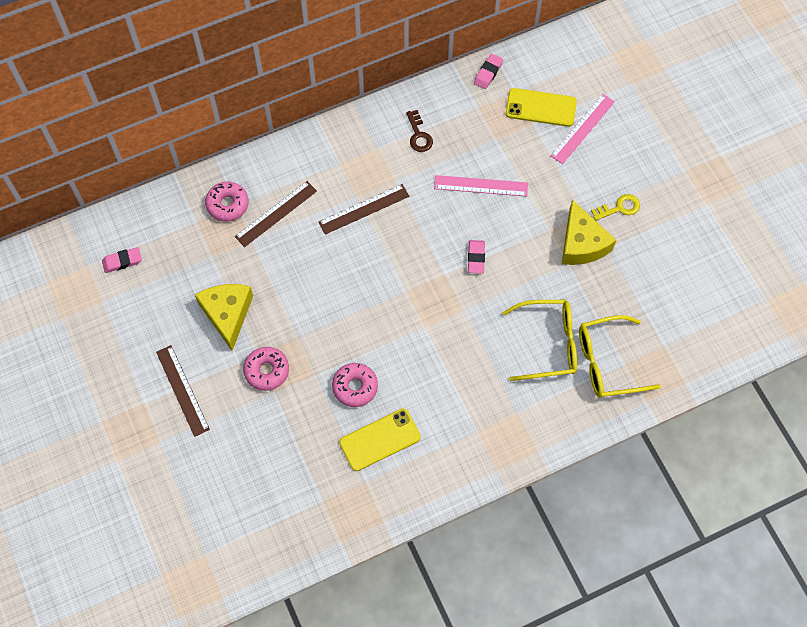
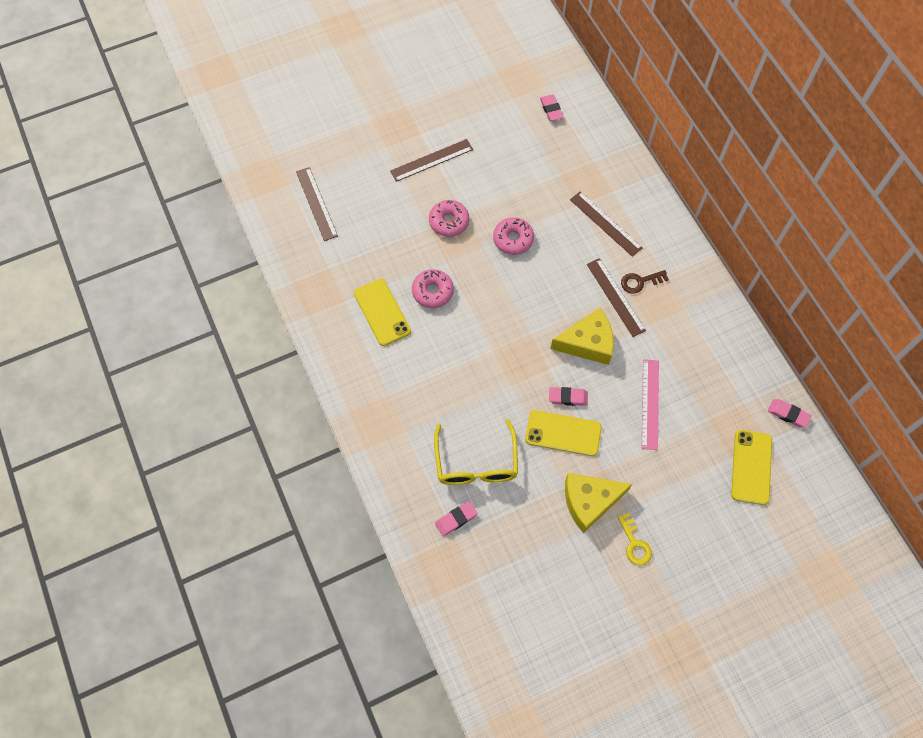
camera: 90 degrees right, 0 degrees up
(227, 204) = (612, 184): pink donut -> pink donut (513, 239)
(227, 314) = (502, 190): yellow cheese -> yellow cheese (587, 343)
(235, 519) = (316, 203): none -> brown ruler
(418, 135) = (703, 346): brown key -> brown key (640, 282)
(514, 264) = (563, 433): none -> yellow phone
(582, 128) = (730, 510): pink ruler -> none
(607, 362) = (456, 519): yellow glasses -> pink eraser

